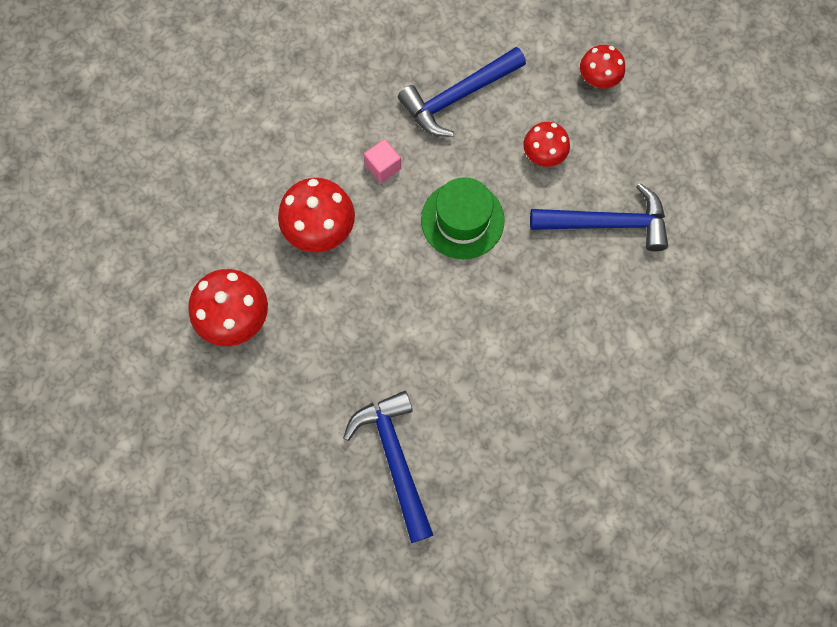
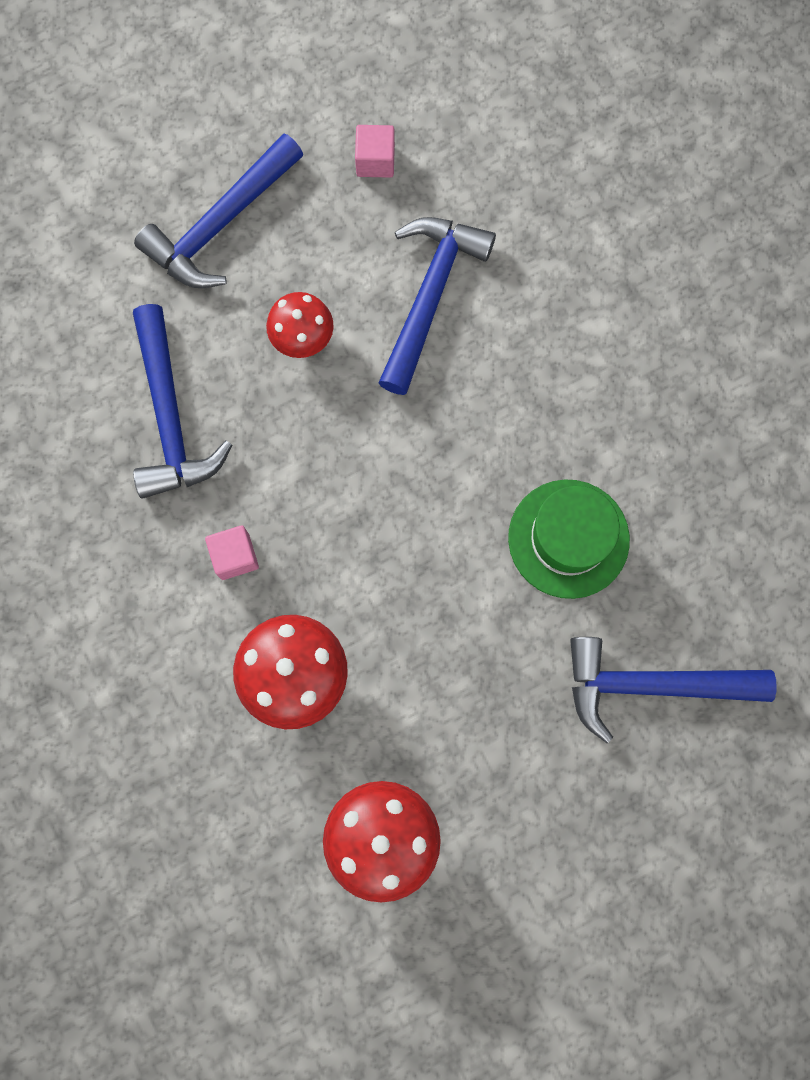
camera: 70 degrees left, 5 degrees up
(462, 220) = (355, 478): green hat -> green hat (568, 538)
(598, 79) = (220, 224): red mushroom -> blue hammer
(686, 156) = (375, 161): none -> pink cube

